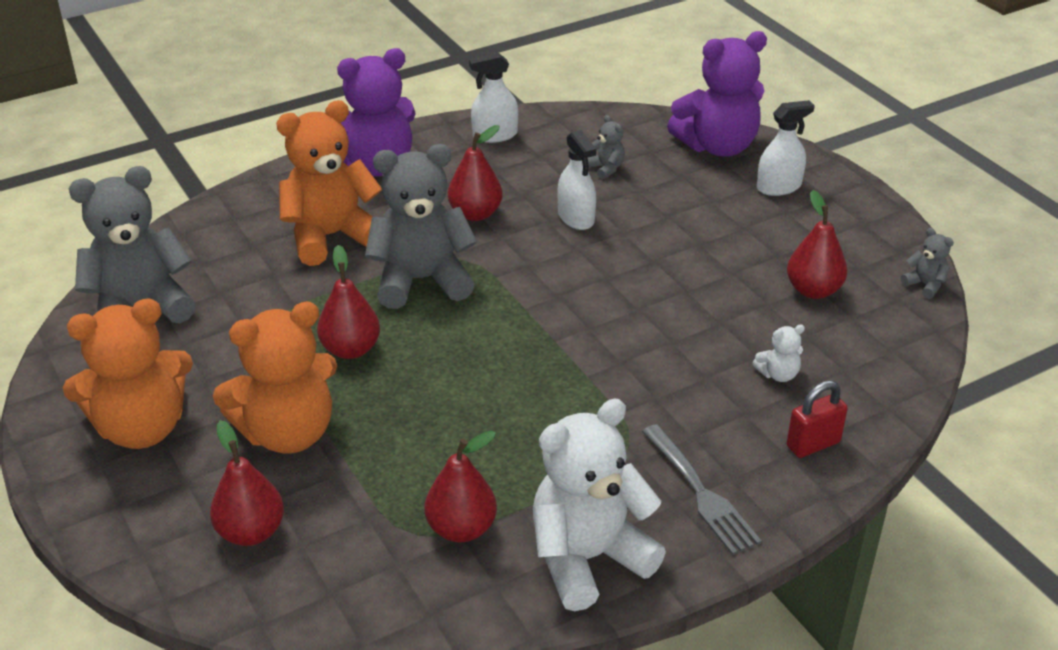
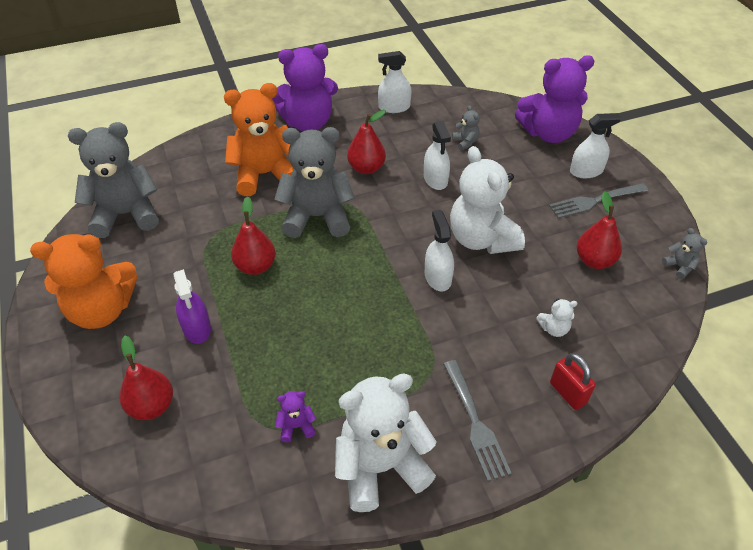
camera: 10 degrees right, 10 degrees up
(288, 433) = (197, 328): orange teddy bear -> purple spray bottle
(461, 528) = (296, 426): red pear -> purple teddy bear
(609, 333) = (437, 277): none -> white spray bottle
(657, 282) = (481, 239): none -> white teddy bear
(798, 221) = (594, 201): none -> grey fork
(813, 444) = (568, 393): red padlock -> red padlock turned 75 degrees clockwise

